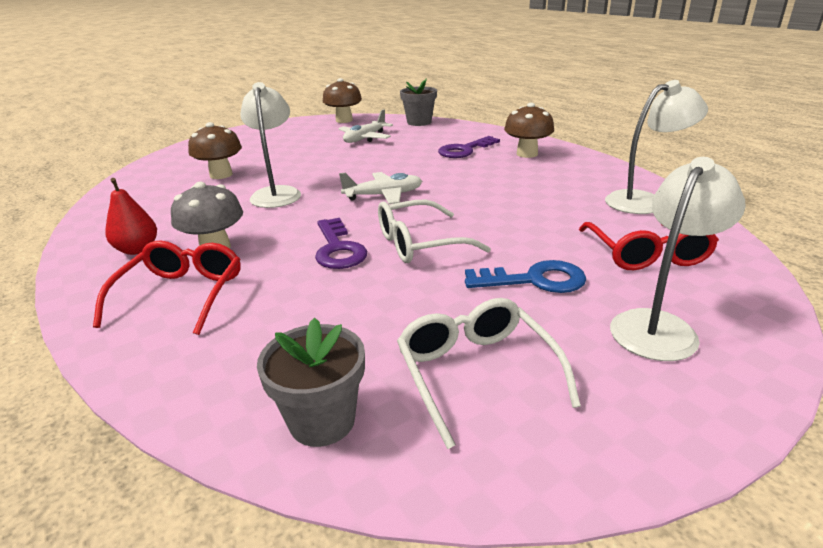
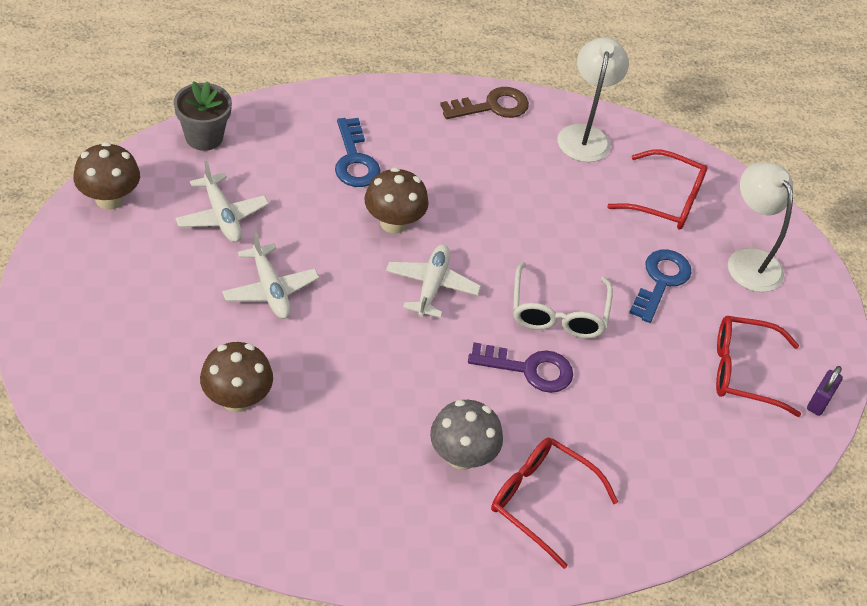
camera: 70 degrees left, 20 degrees up
(137, 250) = (418, 519): red pear -> none
(277, 193) = (351, 367): white lamp -> none
(321, 160) = (270, 289): none -> white plane
(322, 421) = (747, 462): grey flower pot -> none
(464, 150) = (354, 160): purple key -> blue key
(476, 373) = (743, 371): white glasses -> red glasses
(502, 467) = (819, 402): none -> purple padlock
(527, 154) = (412, 124): brown mushroom -> brown mushroom (393, 223)
(597, 167) = (492, 106): none -> brown key

